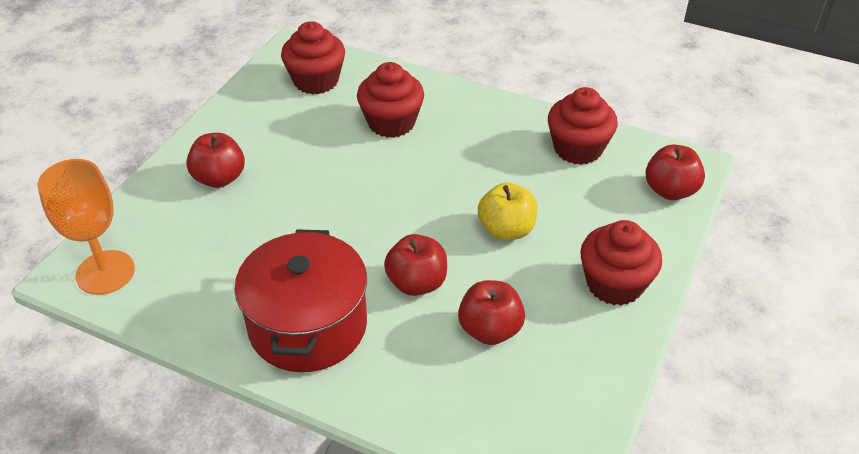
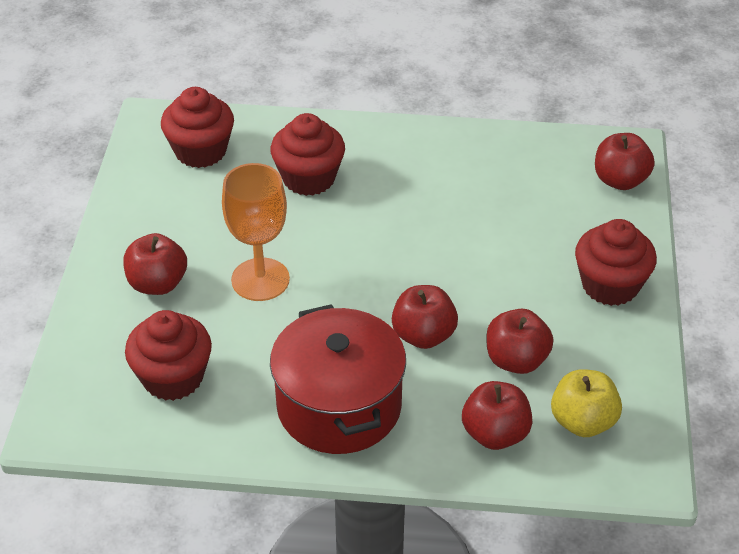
camera: 20 degrees left, 0 degrees up
(105, 272) = (95, 414): orange goblet -> orange goblet (260, 279)
(434, 394) = (495, 434): none -> red apple
(506, 230) = (483, 260): yellow apple -> yellow apple (583, 421)
(578, 148) = (512, 159): red cupcake -> red cupcake (173, 377)

